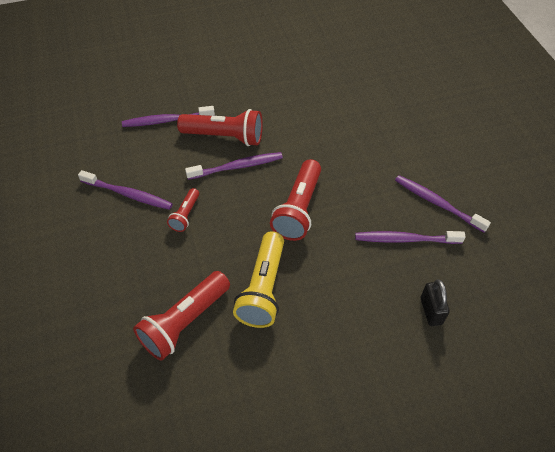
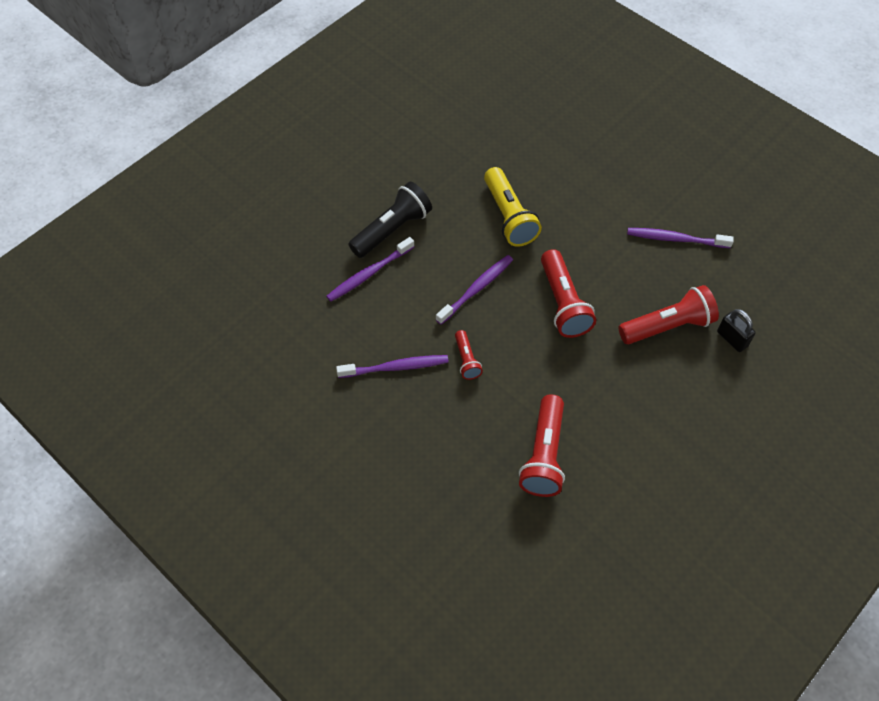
camera: 30 degrees left, 5 degrees up
(209, 98) = (392, 229): none -> black flashlight
(225, 136) = (440, 263): red flashlight -> red flashlight (667, 326)
(263, 288) = (587, 391): yellow flashlight -> yellow flashlight (509, 216)
(405, 239) = (671, 286): purple toothbrush -> none

